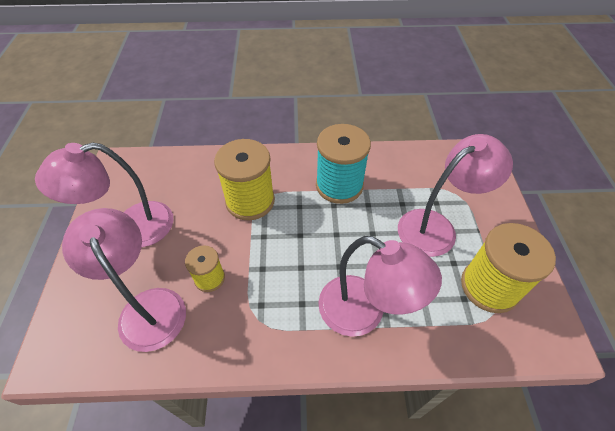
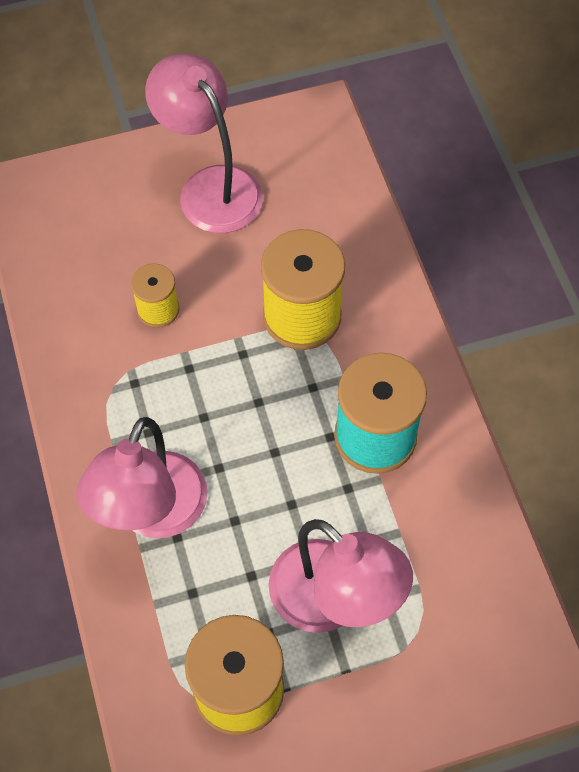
camera: 75 degrees right, 10 degrees up
(147, 306) = (102, 256): pink lamp -> none

